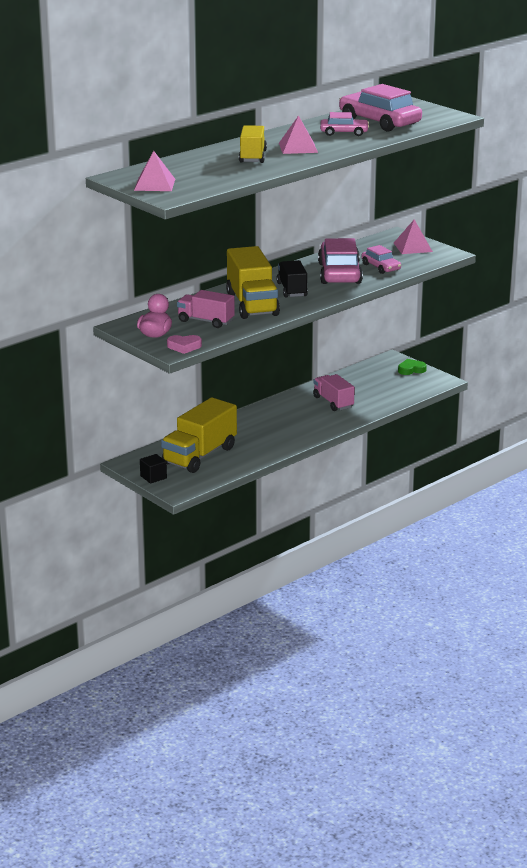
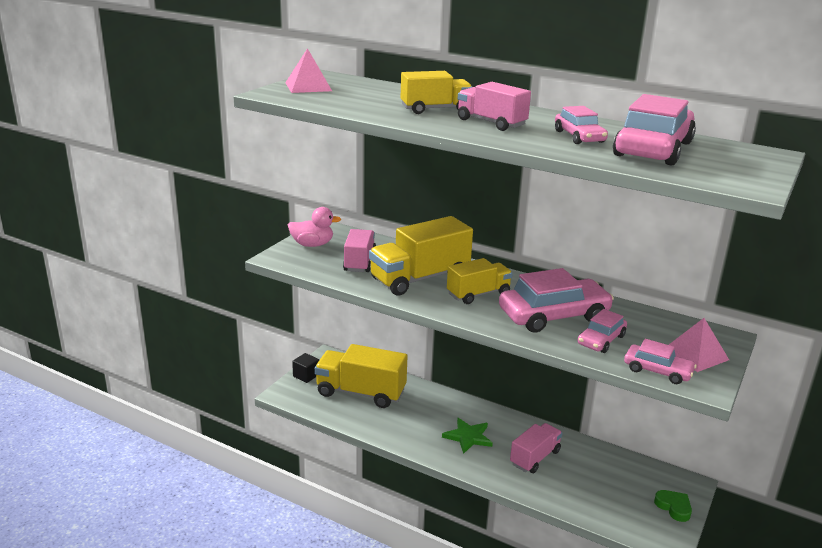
camera: 70 degrees right, 0 degrees up
(184, 346) = (289, 261): pink heart -> none
(292, 290) = (478, 294): black truck -> yellow truck
(292, 422) = (468, 437): none -> green star
(298, 147) = (491, 123): pink pyramid -> pink truck
(426, 261) = (657, 371): none -> pink car

